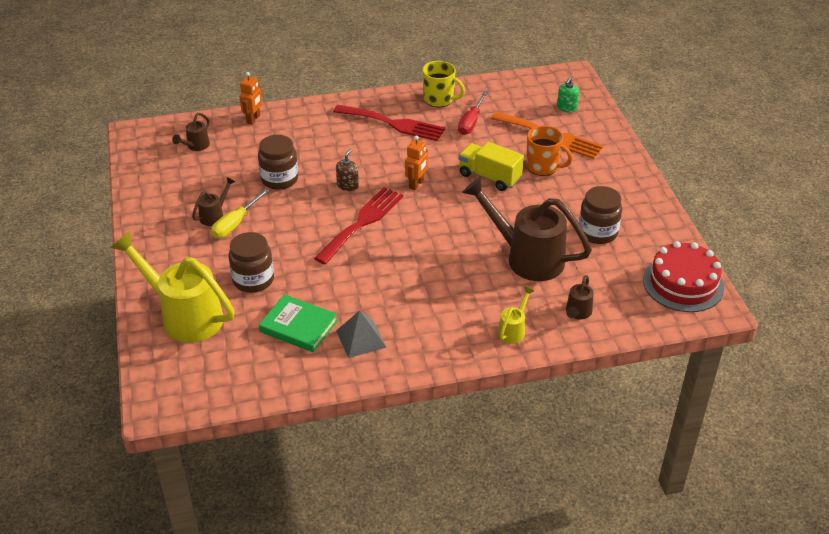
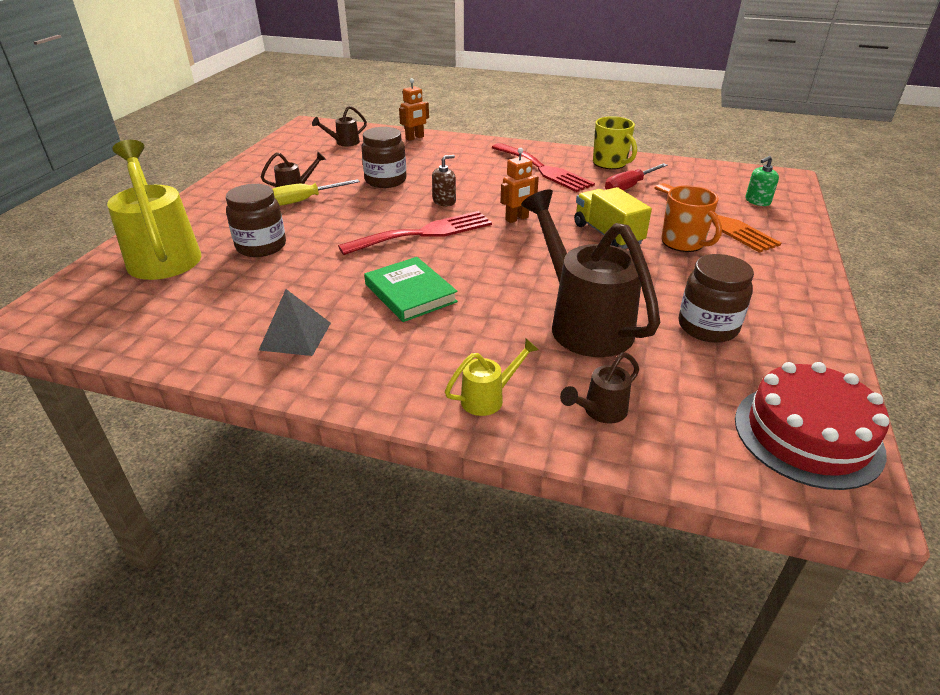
camera: 30 degrees right, 5 degrees down
(298, 326) = (249, 300): green book -> green book (410, 293)

